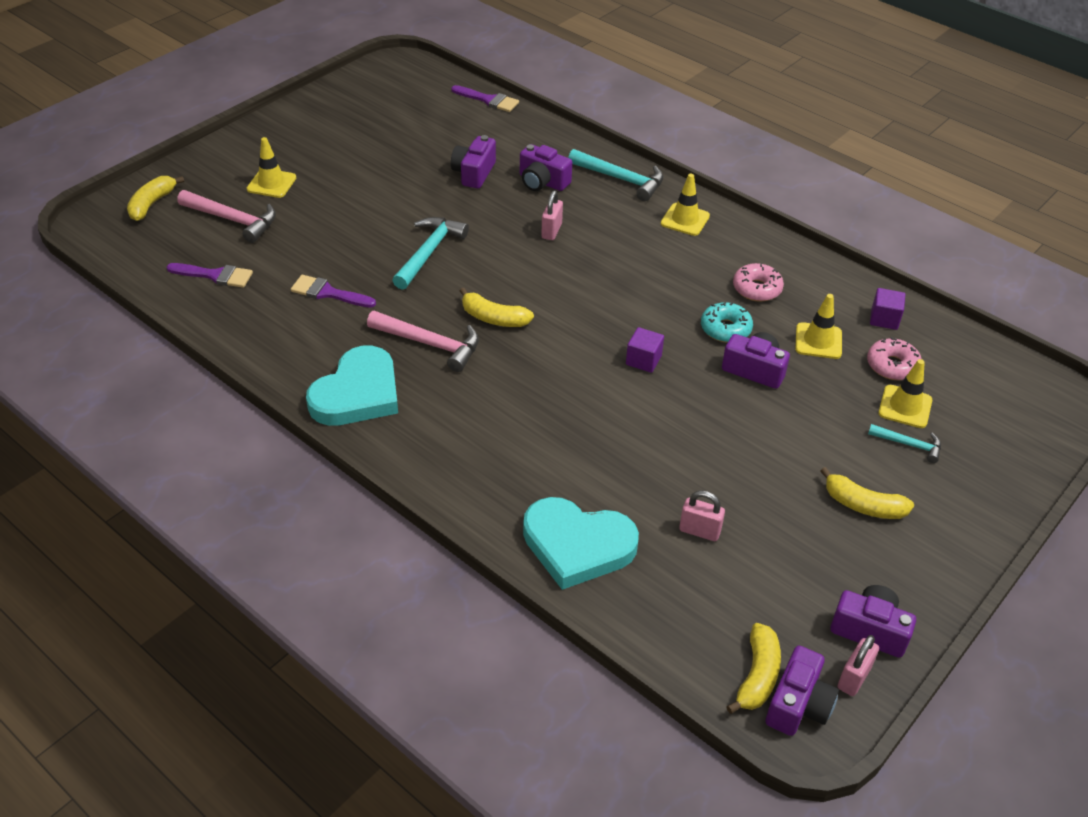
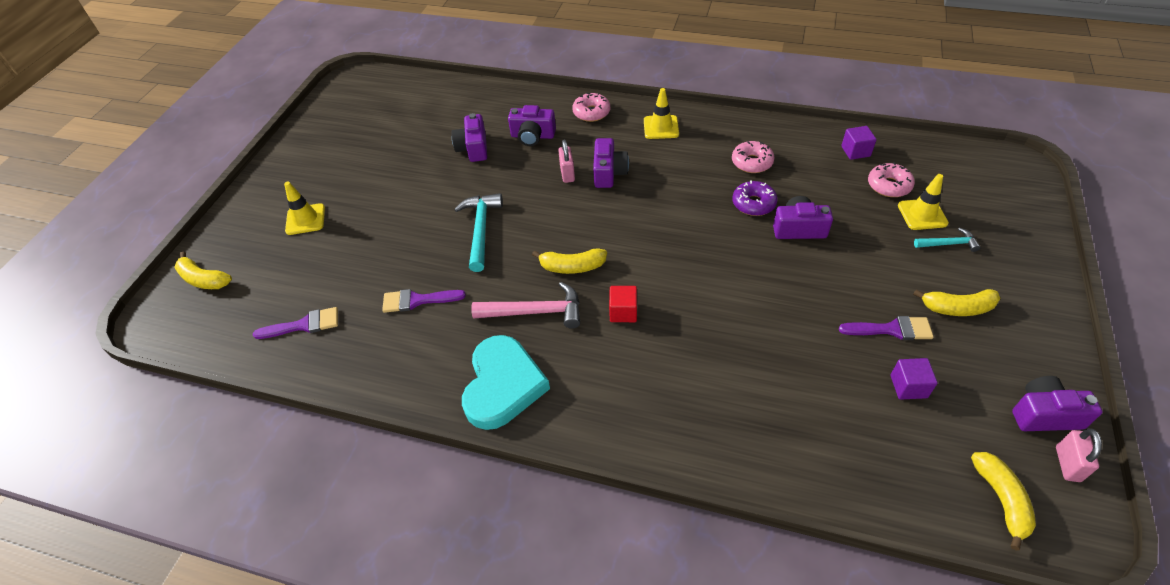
camera: 20 degrees left, 5 degrees up
(152, 204) = (203, 279): yellow banana -> yellow banana turned 60 degrees counterclockwise
(233, 220) = (290, 266): pink hammer -> none
(489, 100) = (446, 84): purple brush -> purple brush (892, 329)
(514, 376) = (623, 312): none -> red cube
(577, 545) = (780, 446): turquoise heart -> none
(621, 179) = (591, 112): turquoise hammer -> pink donut
(643, 360) = (713, 255): purple cube -> purple cube (908, 386)
(699, 531) = (861, 387): pink padlock -> none
(725, 329) = (753, 204): turquoise donut -> purple donut
(798, 705) = (1049, 511): purple camera -> purple camera (609, 173)
(818, 341) = (825, 187): yellow traffic cone -> none

